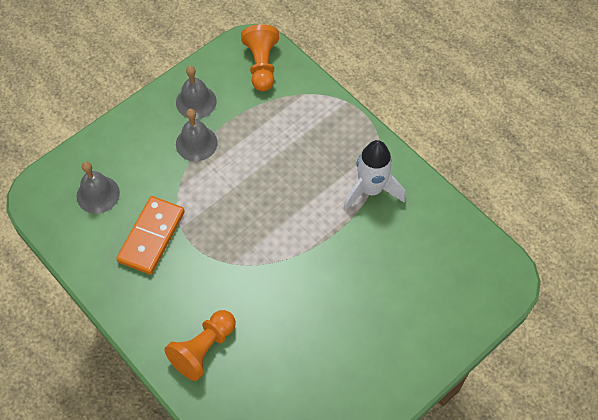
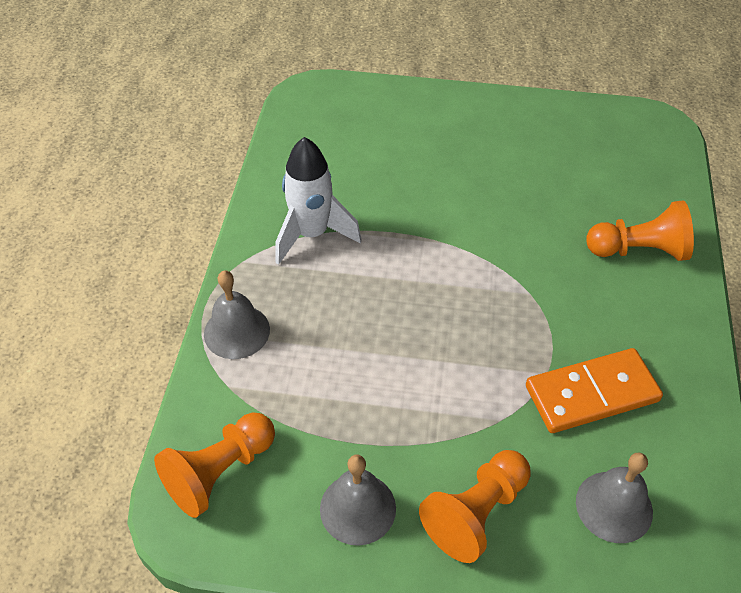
camera: 130 degrees left, 10 degrees down
(150, 141) = (476, 513): none -> orange pawn
(196, 143) = (422, 451): grey bell -> grey bell (236, 331)

